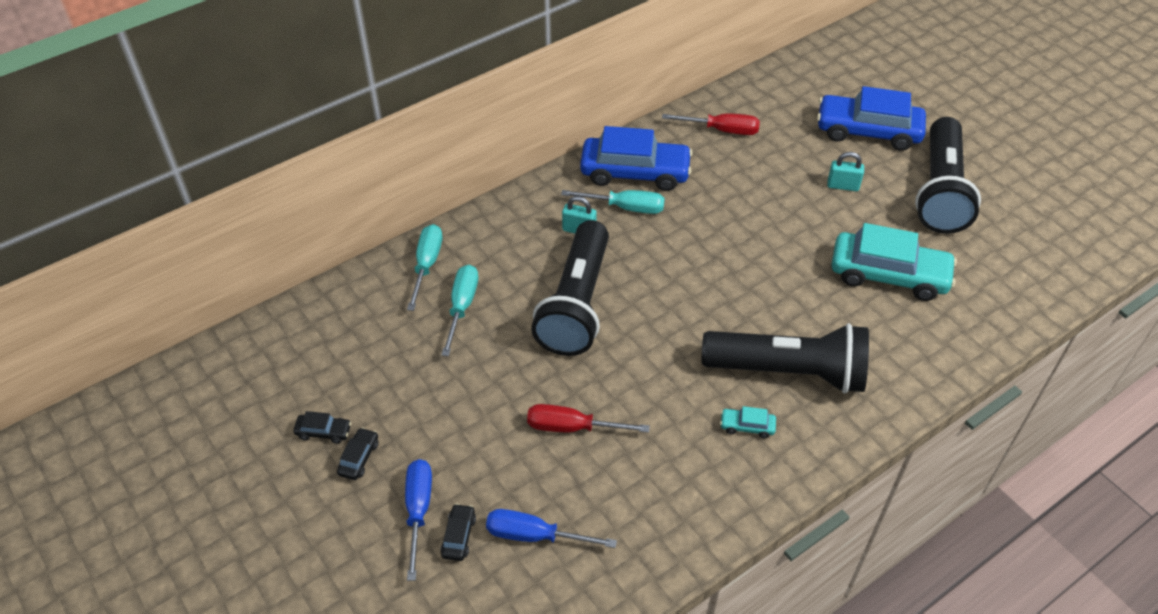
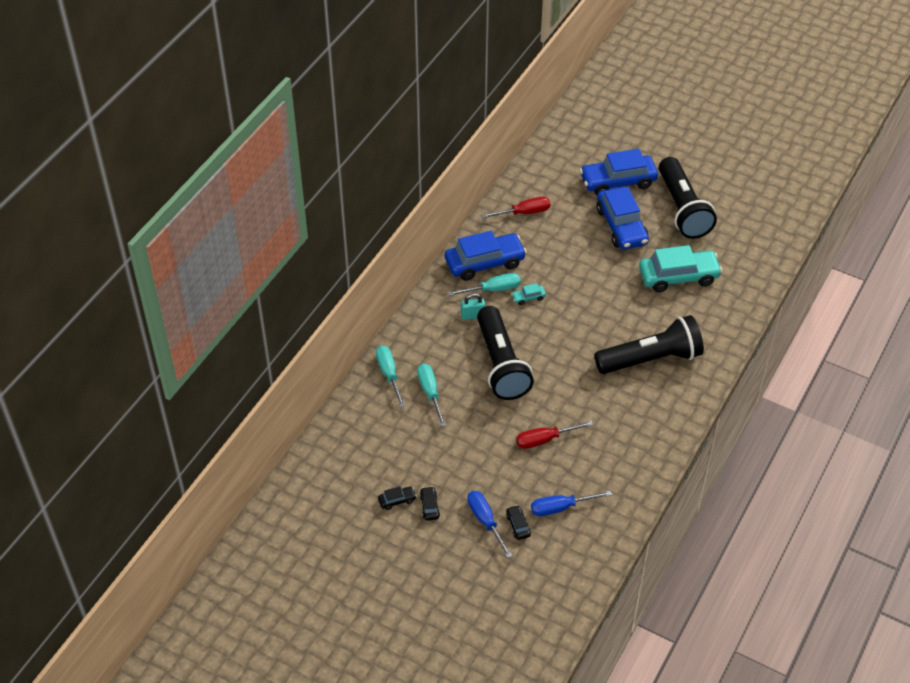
camera: 25 degrees left, 0 degrees up
(747, 426) = (644, 400): turquoise car -> turquoise car (528, 297)
(843, 186) = (621, 226): turquoise padlock -> blue car

